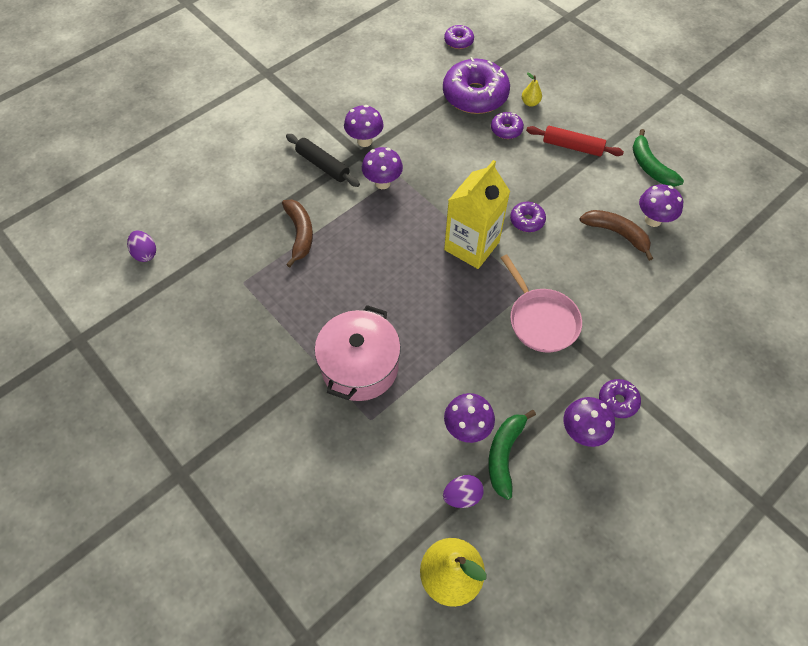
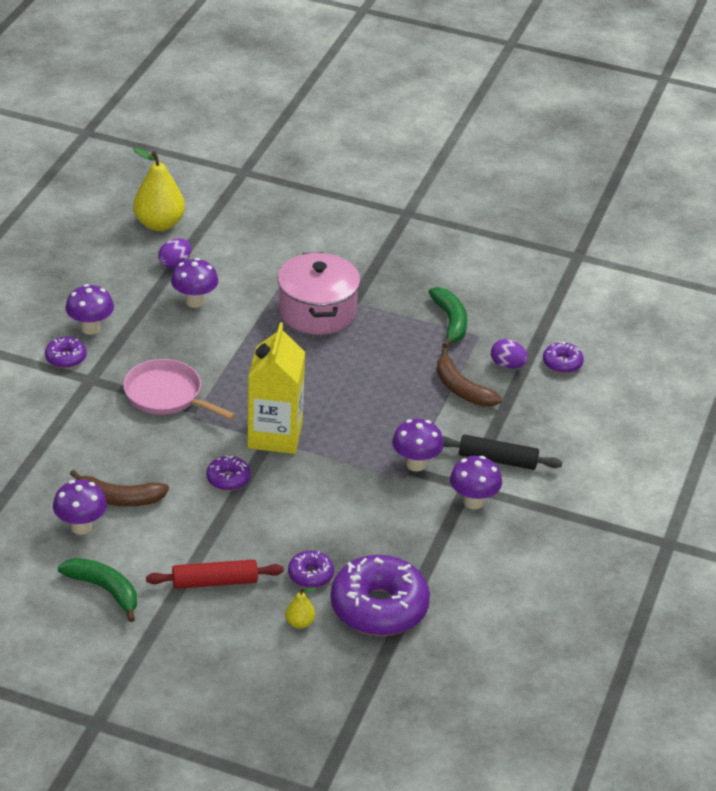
camera: 150 degrees right, 20 degrees down
(145, 253) = (594, 327): purple egg -> purple egg (507, 365)
(458, 41) = (455, 683): purple donut -> purple donut (562, 363)
(504, 454) = (153, 296): green banana -> green banana (450, 322)

